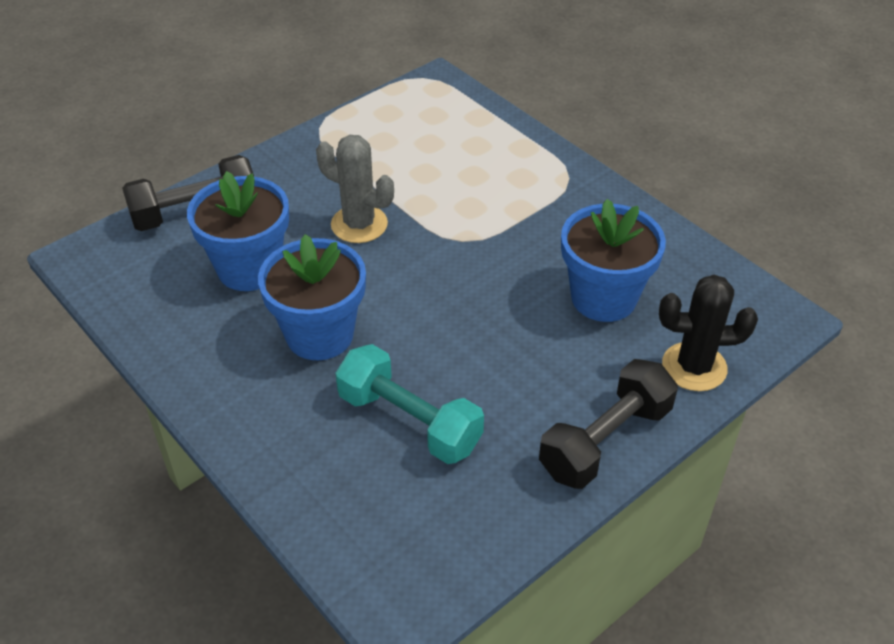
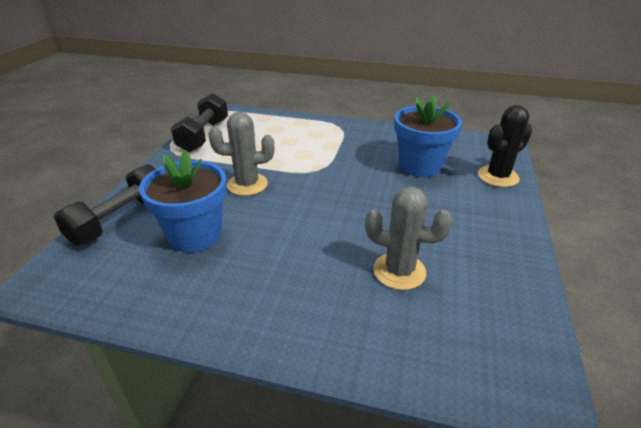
camera: 35 degrees left, 10 degrees down
(319, 335) = (286, 251): blue flower pot -> none
(409, 421) = (399, 271): turquoise dumbbell -> grey cactus
(605, 441) = (508, 227): black dumbbell -> black dumbbell (203, 135)

